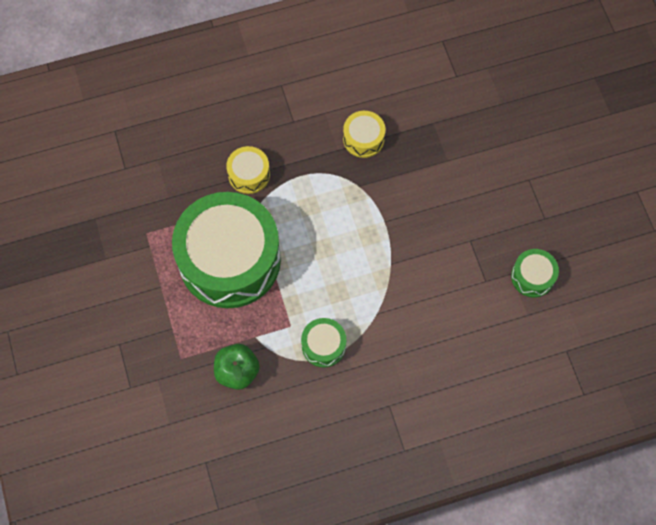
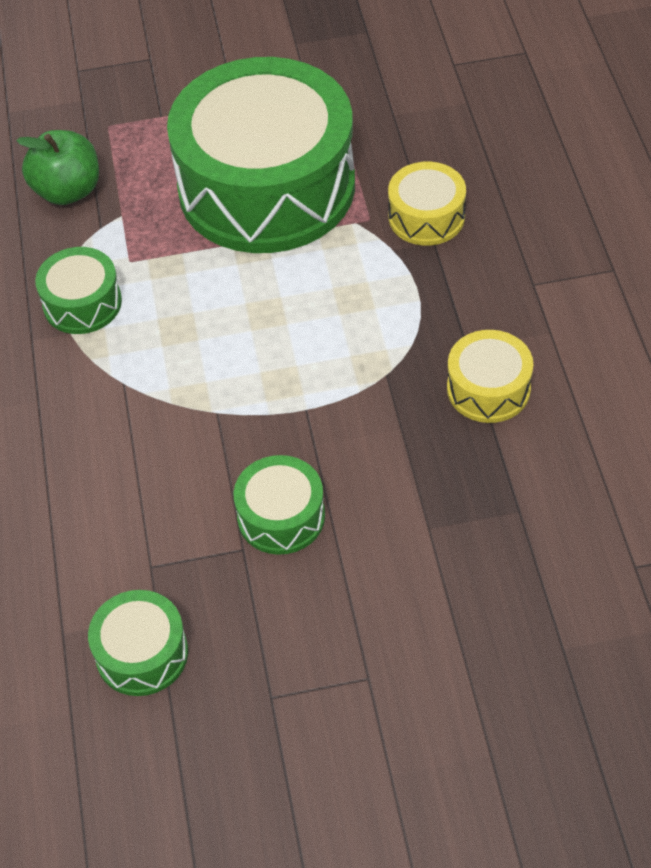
camera: 100 degrees right, 15 degrees down
(450, 225) = (281, 516): none -> green drum

